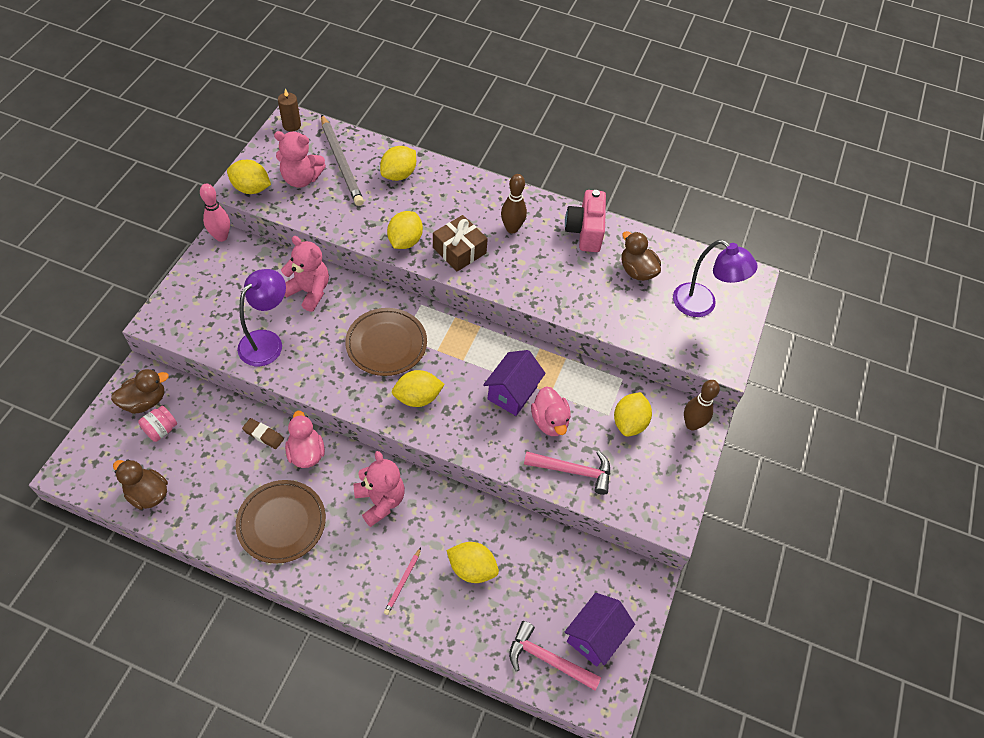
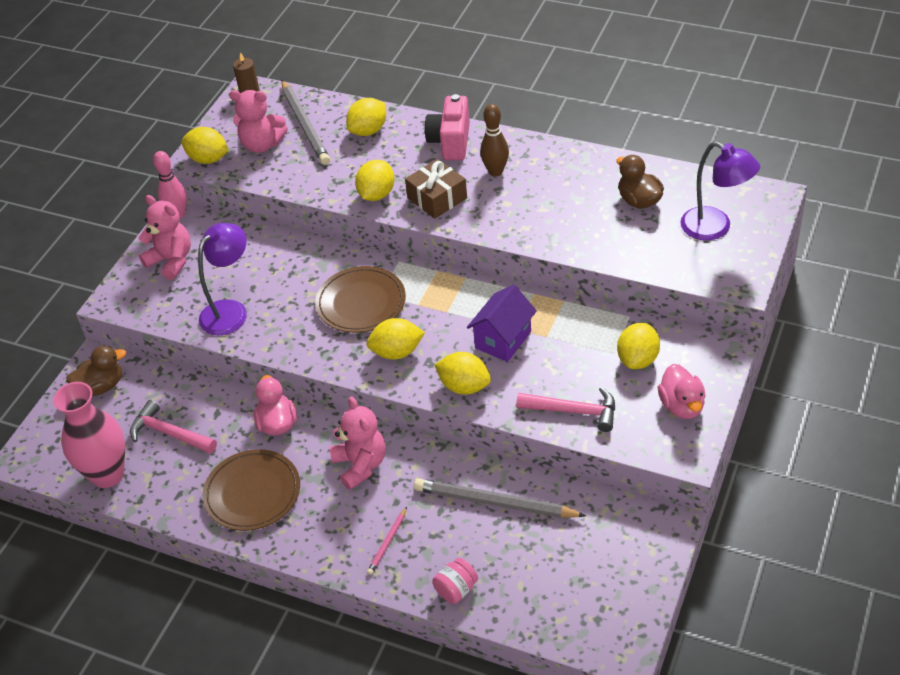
camera: 10 degrees right, 10 degrees down
(148, 494) = (107, 474): brown duck -> pink vase
(161, 430) = (119, 412): pink jar -> pink jar (456, 590)
(263, 435) = (230, 409): brown eraser -> none
(309, 291) = (275, 259): pink teddy bear -> pink teddy bear (171, 261)
(472, 568) = (465, 525): yellow lemon -> yellow lemon (464, 386)
(499, 548) = (495, 502): none -> grey pencil
(547, 659) = (553, 609): pink hammer -> pink hammer (169, 433)
(549, 421) = (546, 364): pink duck -> pink duck (681, 406)
(585, 231) = (578, 167): pink camera -> pink camera (450, 142)
(595, 636) = (607, 584): purple house -> none
(691, 424) = (711, 355): brown bowling pin -> none

